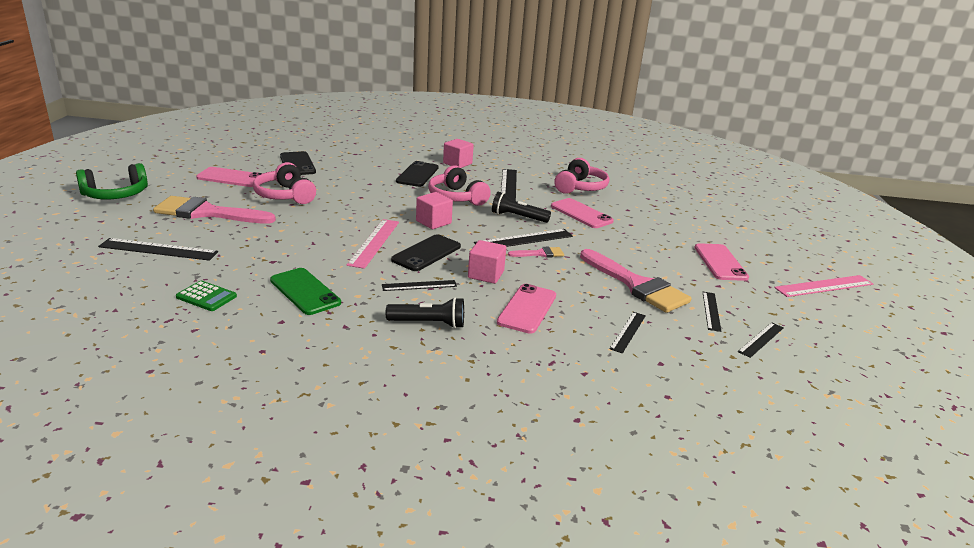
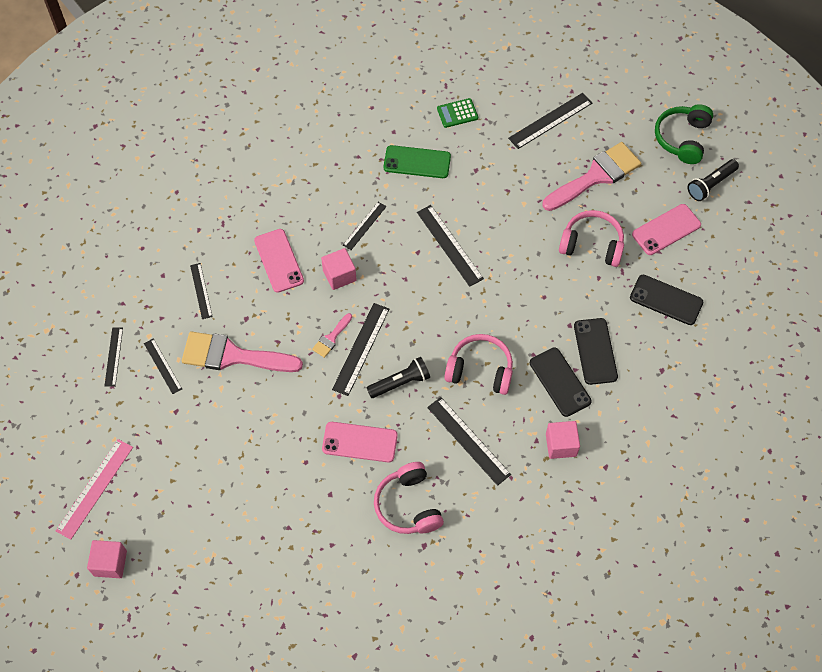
camera: 140 degrees right, 35 degrees up
(374, 242) = (449, 245): pink ruler -> black ruler
(426, 253) = (403, 265): black phone -> black phone (595, 351)
(428, 323) = (319, 197): black flashlight -> black flashlight (711, 184)
(433, 222) = (448, 311): pink cube -> pink cube (110, 563)
(720, 262) = (193, 455): pink phone -> none

